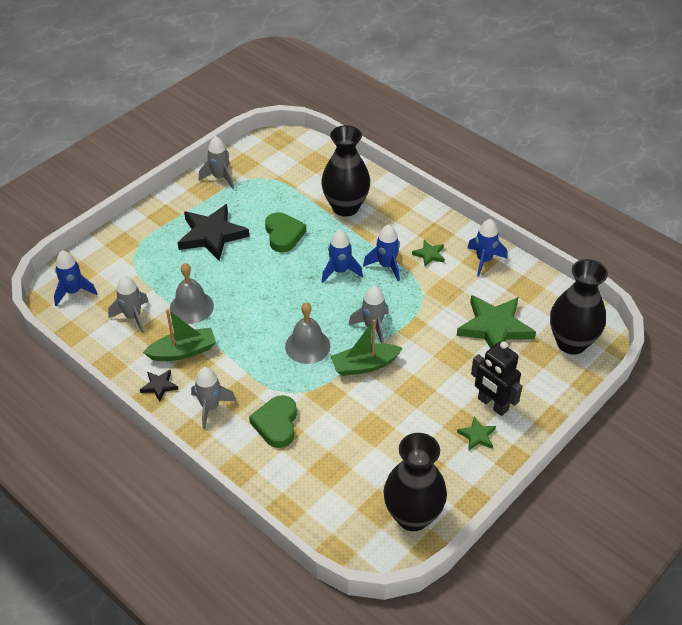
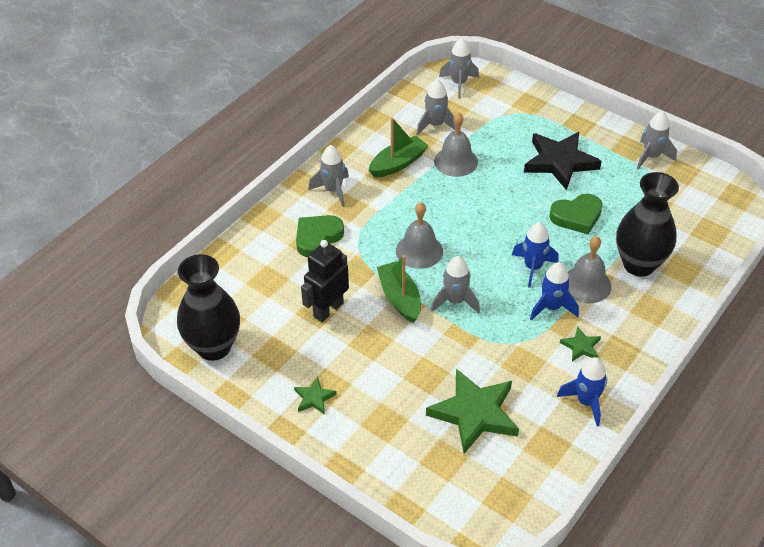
camera: 85 degrees right, 0 degrees up
(73, 292) = (459, 83): blue rocket -> grey rocket
(159, 386) = (354, 154): black star -> none
(183, 351) = (398, 163): green boat -> green boat turned 105 degrees counterclockwise
(276, 424) = (317, 237): green heart -> green heart turned 45 degrees counterclockwise
(363, 241) = (586, 284): none -> grey bell
(492, 404) = (358, 412): black robot -> black robot (328, 310)
(571, 343) = (464, 494): black vase -> none

